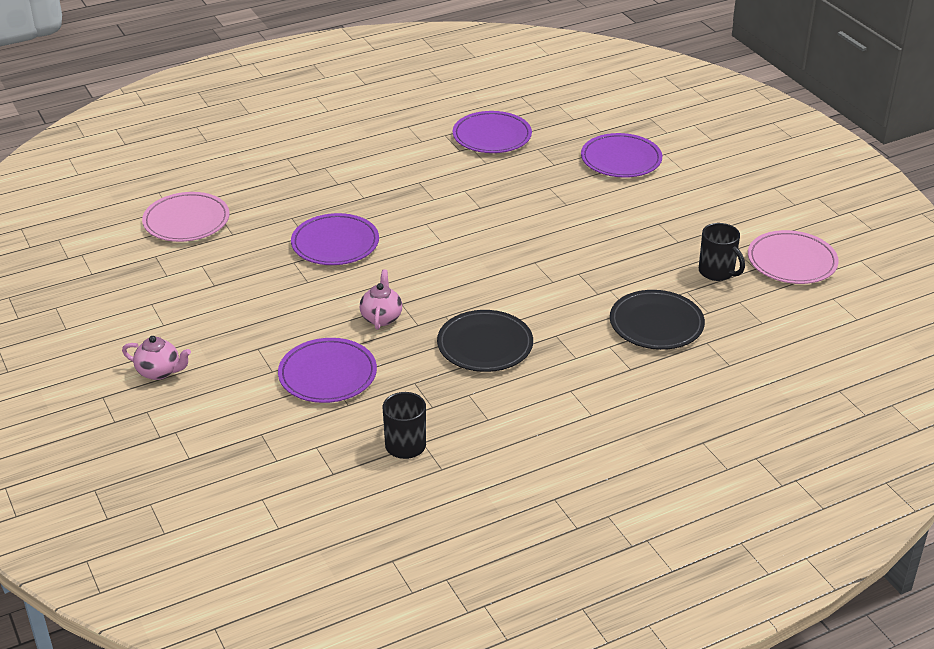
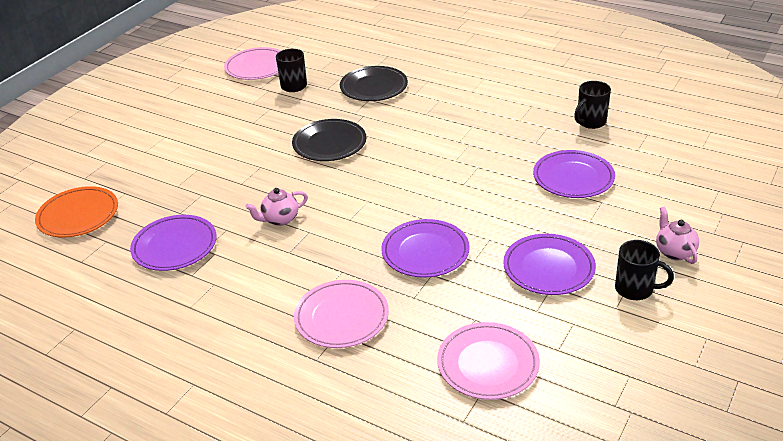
camera: 120 degrees left, 0 degrees up
(153, 324) = (635, 289): none -> black mug
(313, 180) = (341, 317): none -> pink plate
(381, 317) = (489, 185): pink teapot -> pink teapot (280, 219)
(485, 345) = (466, 133): black plate -> black plate (329, 143)
(589, 105) = (78, 215): none -> orange plate
(621, 159) = (169, 167): purple plate -> purple plate (548, 268)

